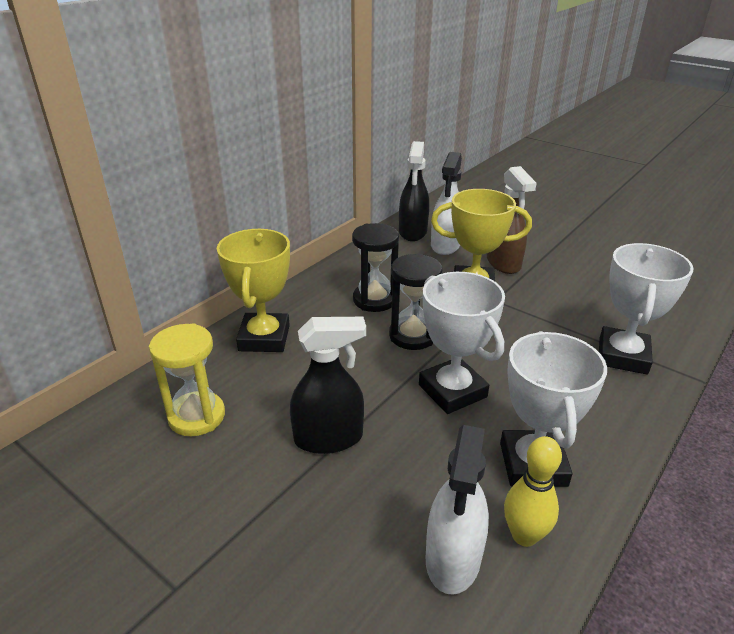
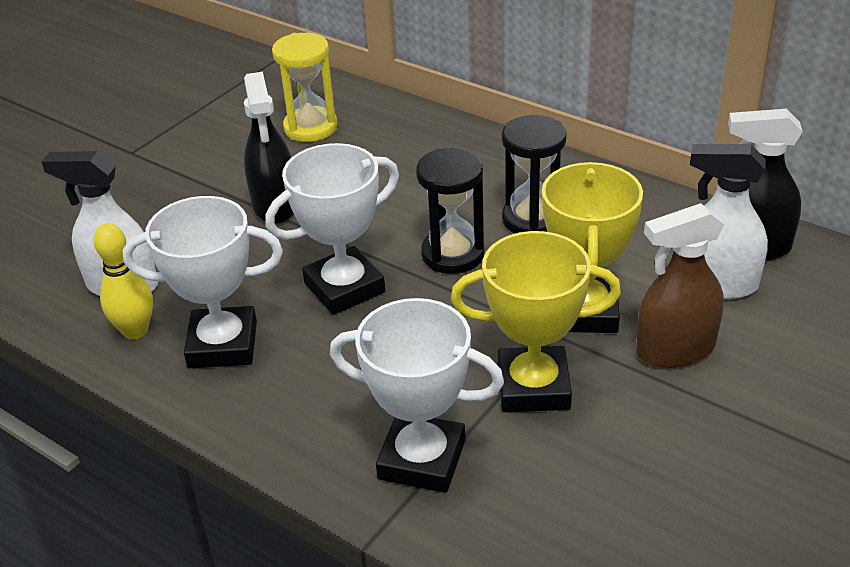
camera: 90 degrees right, 5 degrees up
(264, 338) = (437, 146): yellow trophy -> yellow trophy (533, 387)

